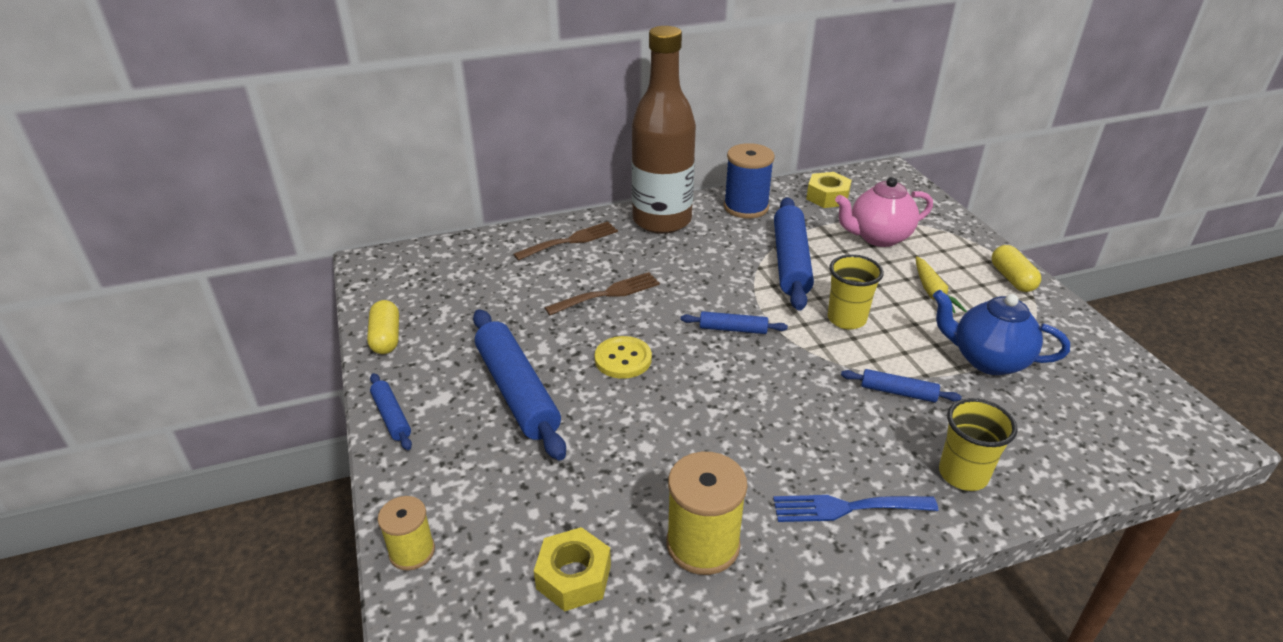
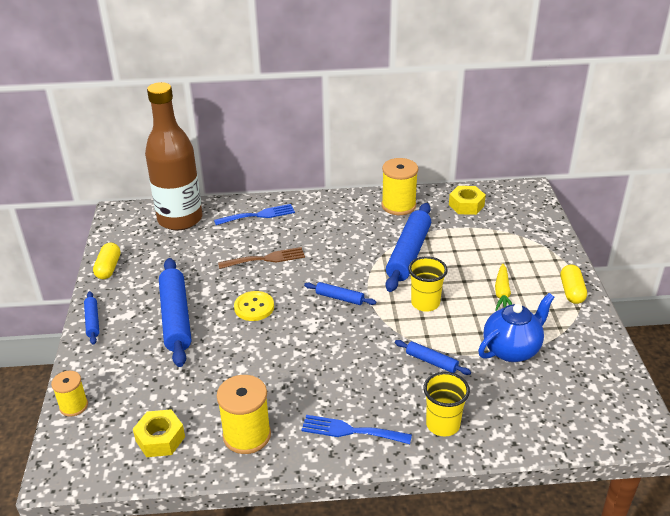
camera: 15 degrees right, 0 degrees up
(571, 241) = (258, 215): brown fork -> blue fork
(662, 220) = (330, 208): brown bottle -> brown bottle (180, 219)
(746, 207) = (398, 206): blue spool -> yellow spool
(878, 237) = (486, 244): pink teapot -> none
(987, 360) = (512, 350): blue teapot -> blue teapot turned 105 degrees clockwise

